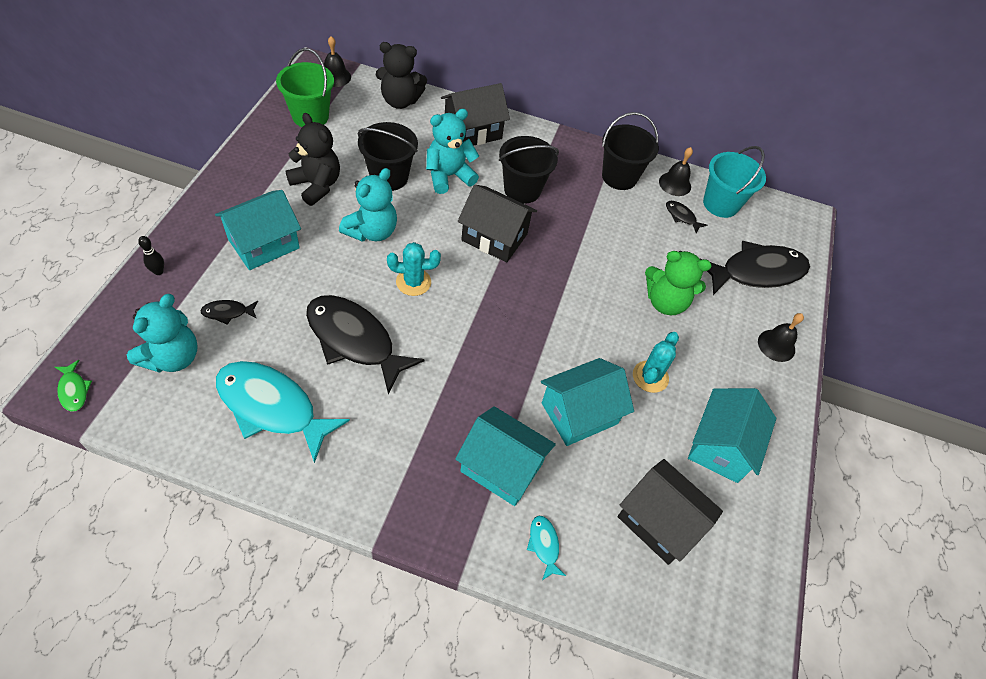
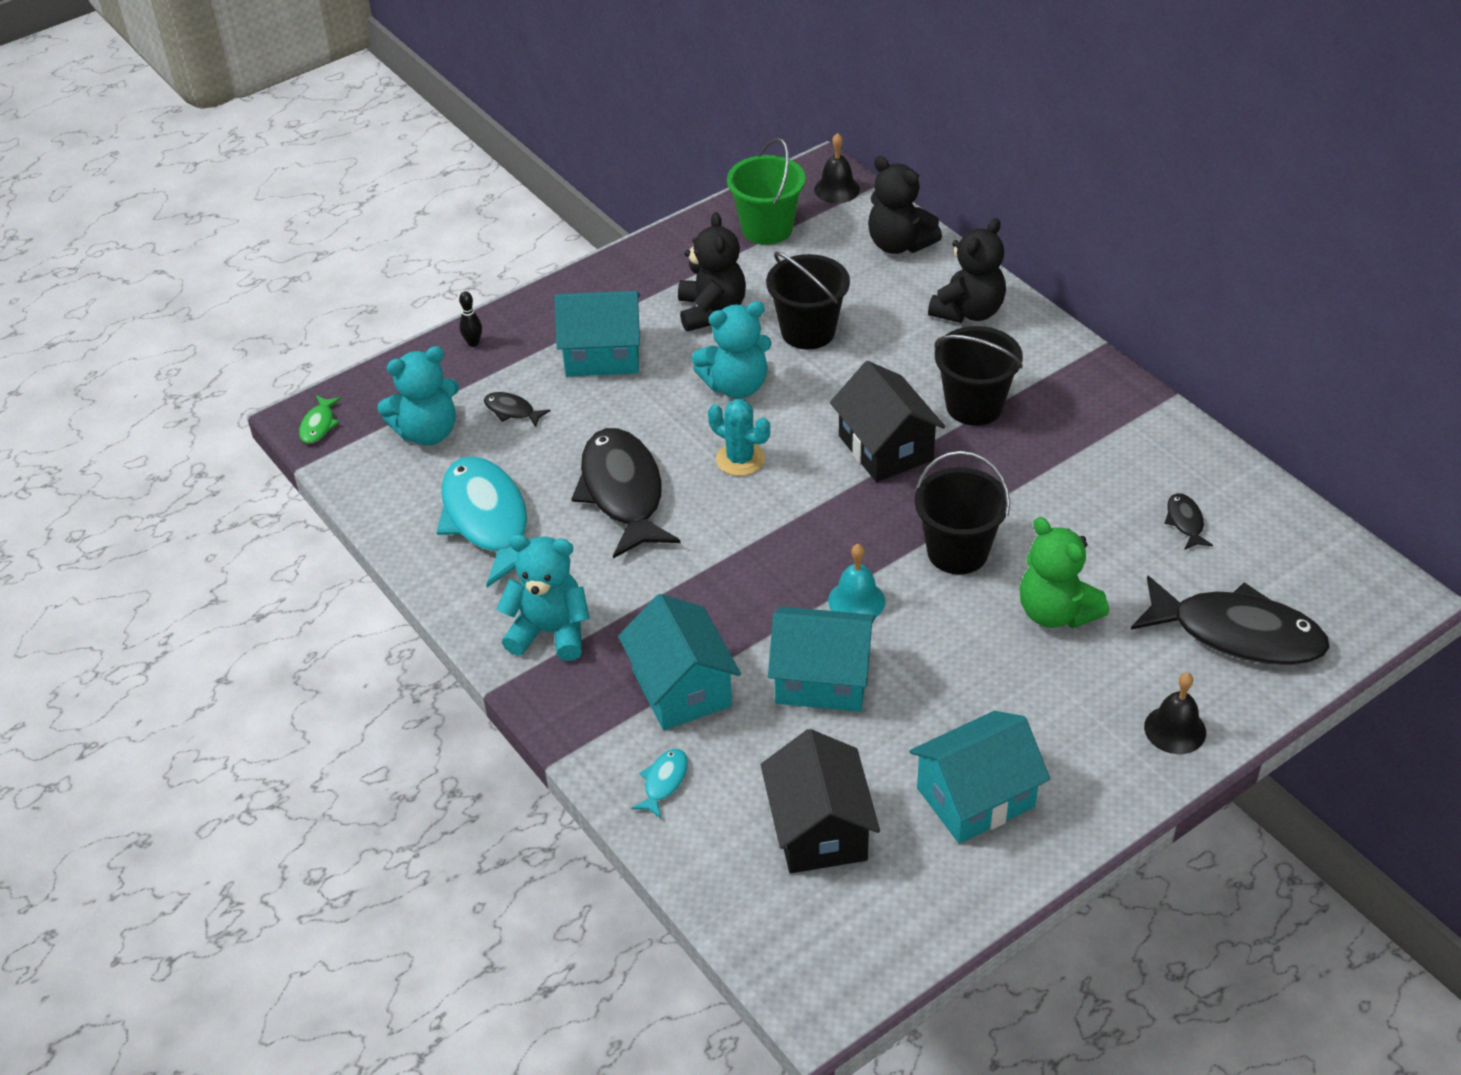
camera: 45 degrees right, 10 degrees down
(448, 176) = (887, 356): turquoise teddy bear -> turquoise teddy bear (550, 632)
(473, 131) = (968, 311): black house -> black teddy bear
(557, 348) = (856, 601): none -> turquoise bell
(619, 177) = (1135, 439): black bucket -> black bucket (957, 552)
(650, 377) = (951, 683): turquoise cactus -> none
(675, 184) = (1216, 478): black bell -> none
(720, 204) = (1267, 529): turquoise bucket -> none

